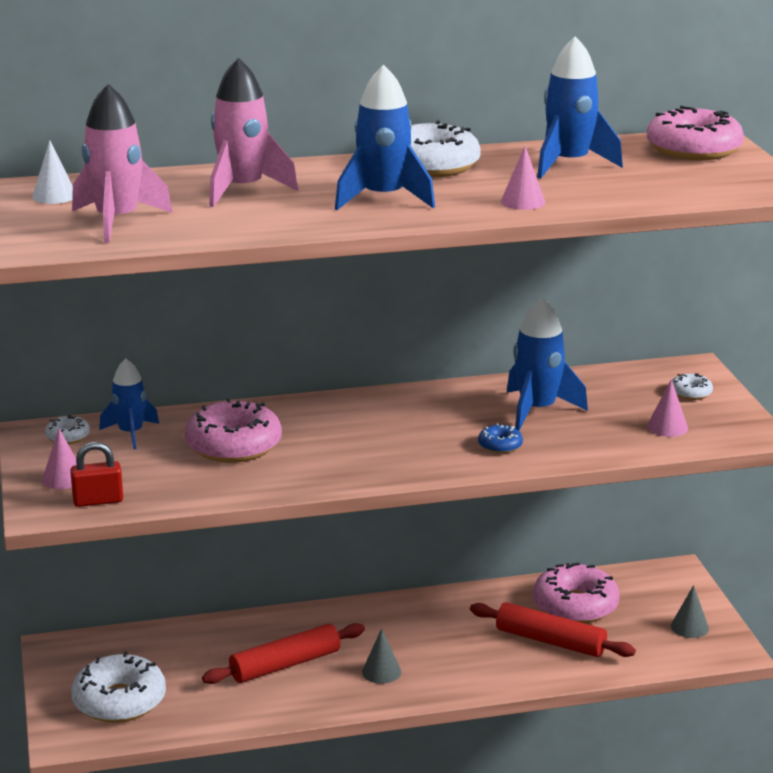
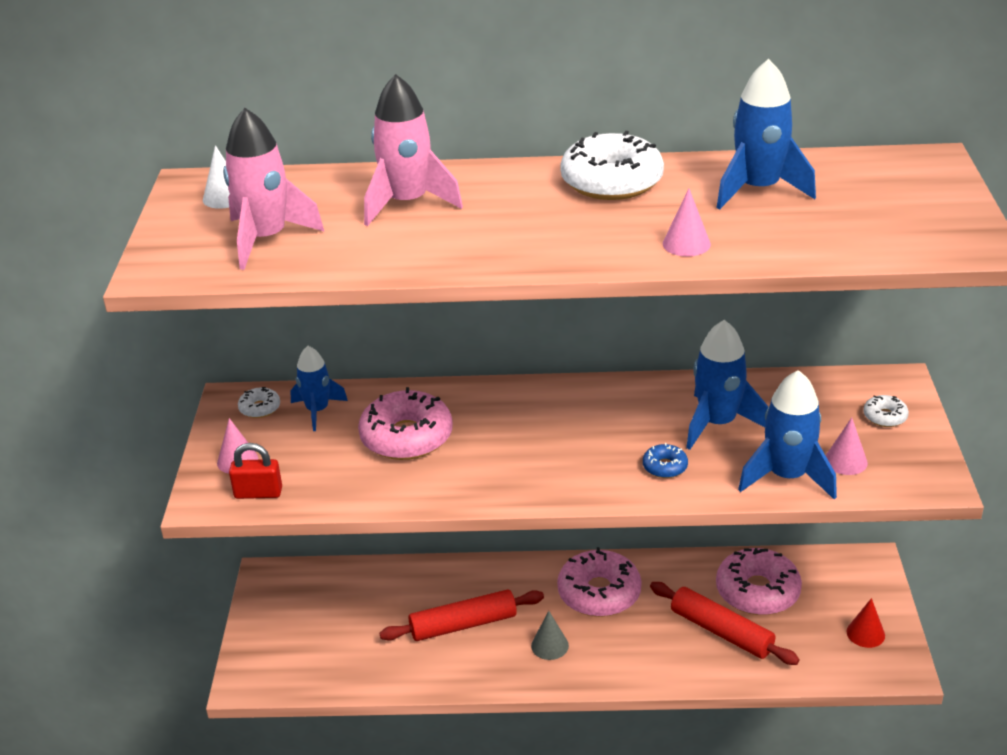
camera: 15 degrees right, 10 degrees up
(119, 701) = (304, 645): white donut -> none
(383, 198) = (542, 227): blue rocket -> blue rocket (787, 477)
(689, 627) = (865, 633): grey cone -> red cone
(693, 150) = (904, 177): pink donut -> pink donut (599, 593)

